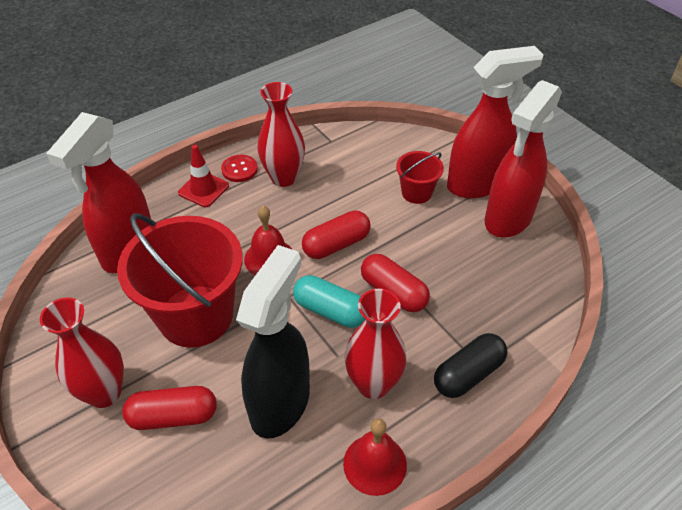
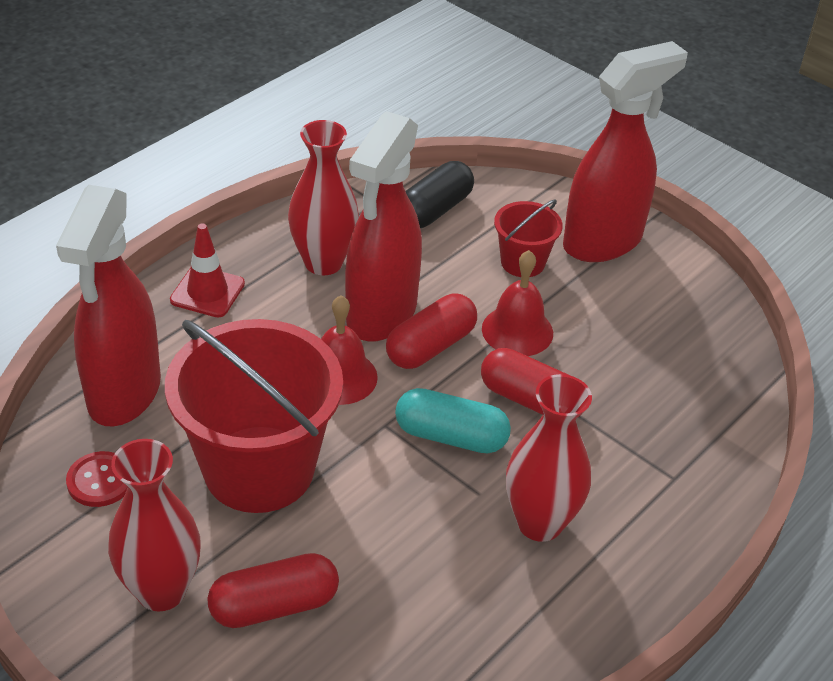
camera: 15 degrees left, 5 degrees down
(239, 169) = (252, 257): red button -> red button (100, 481)
(280, 403) = (420, 565): black spray bottle -> none
(375, 464) = (572, 621): red bell -> red bell (517, 331)
(468, 374) = (662, 491): black capsule -> black capsule (435, 210)
(508, 219) = (658, 284): red spray bottle -> red spray bottle (381, 314)

